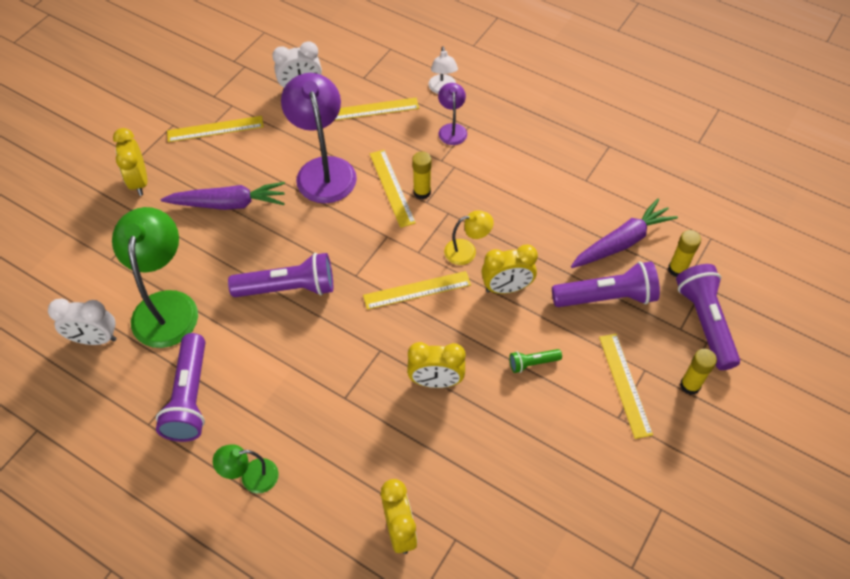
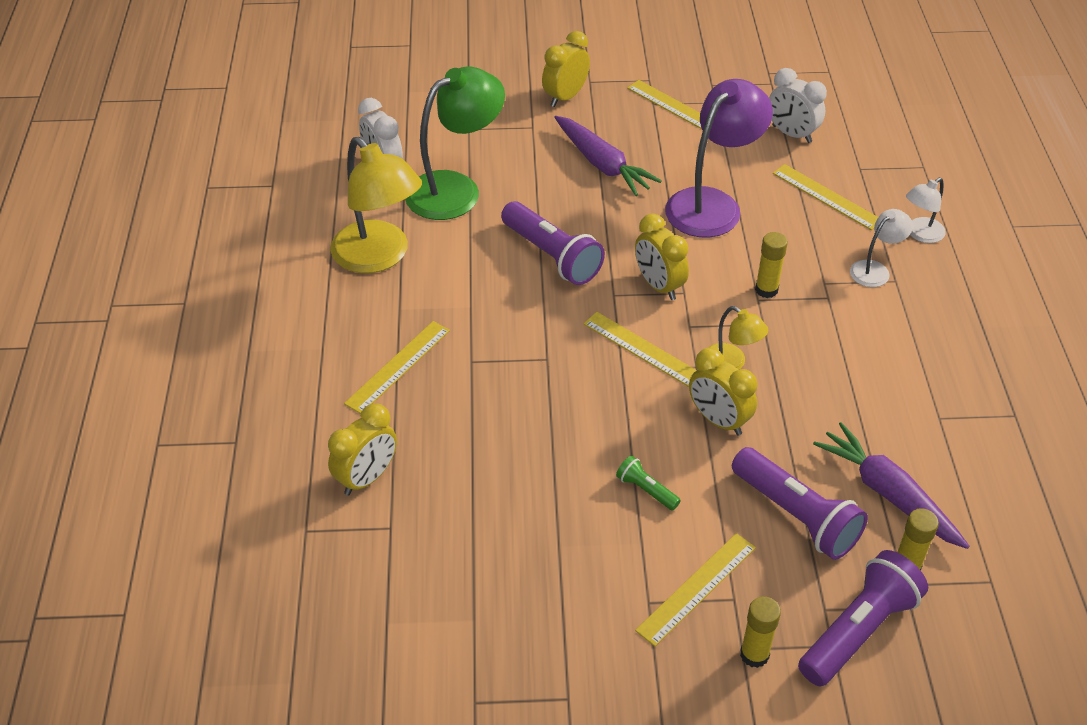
camera: 55 degrees right, 10 degrees down
(190, 397) = (379, 257): purple flashlight -> yellow lamp
(251, 477) = (336, 341): green lamp -> none
(391, 187) = (746, 264): yellow ruler -> yellow ruler (398, 366)
(436, 381) = (551, 420): yellow clock -> yellow clock (659, 286)
(452, 129) = (875, 270): purple lamp -> white lamp
(622, 242) = (888, 494): purple carrot -> purple carrot turned 150 degrees counterclockwise

